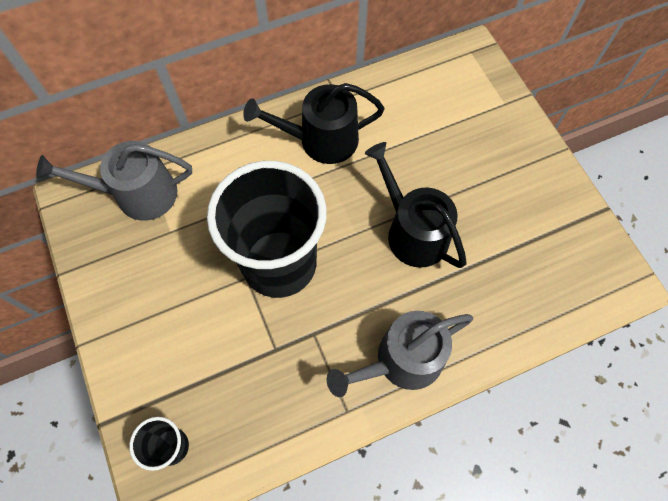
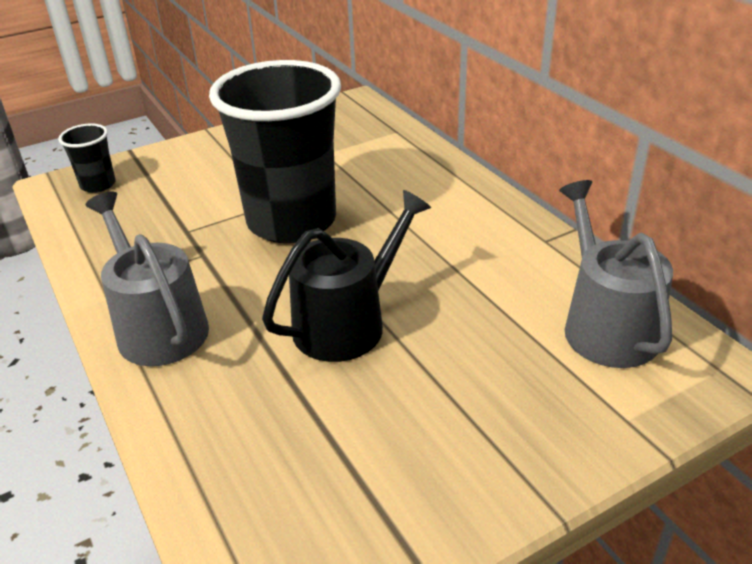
camera: 85 degrees right, 30 degrees down
(138, 194) = (365, 131): grey watering can -> grey watering can (605, 326)
(321, 140) = (473, 232): black watering can -> none

